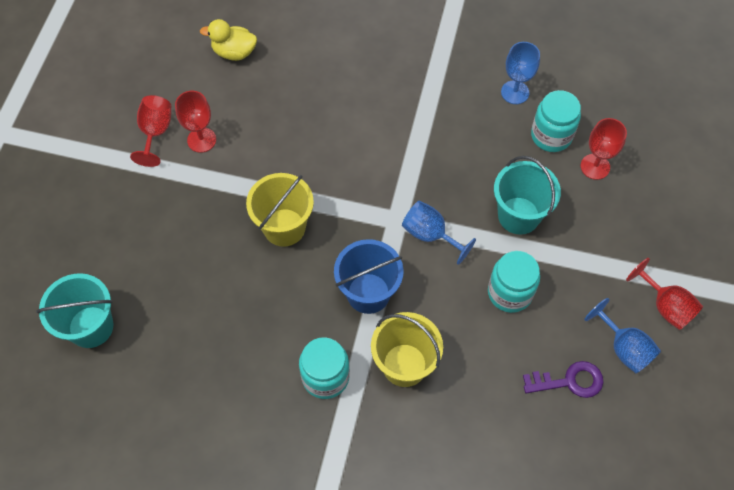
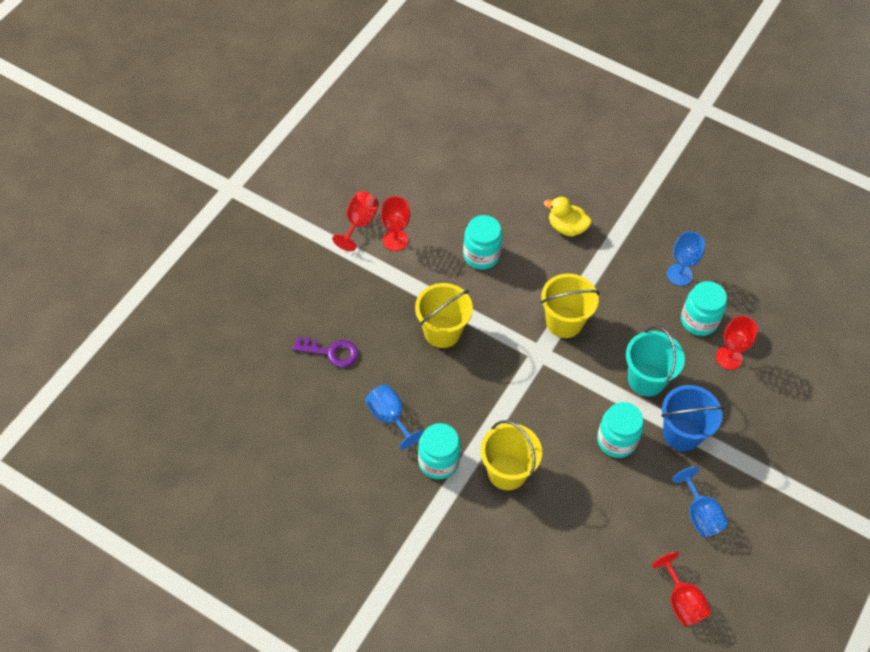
camera: 15 degrees right, 5 degrees down
(91, 327) = (260, 365): turquoise bucket -> none
(234, 52) = (445, 174): yellow duck -> yellow duck (566, 227)
(300, 130) = (481, 255): none -> turquoise jar
(368, 293) = (495, 405): blue bucket -> blue bucket (682, 433)
(412, 178) = (564, 322): none -> yellow bucket
(430, 235) = (564, 373): blue goblet -> blue goblet (389, 417)
(569, 381) = (642, 527): purple key -> purple key (331, 352)
(665, 306) = (749, 492): red goblet -> red goblet (681, 601)

